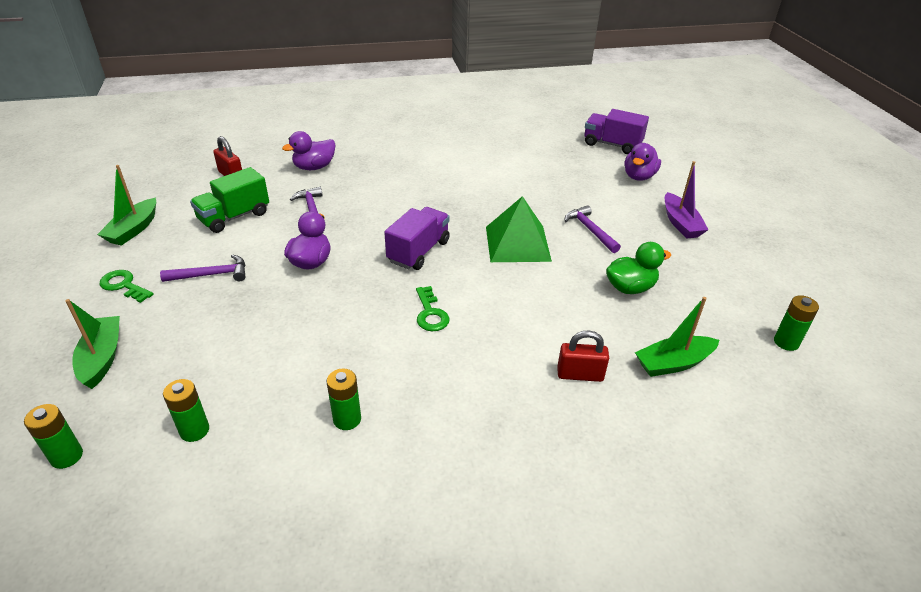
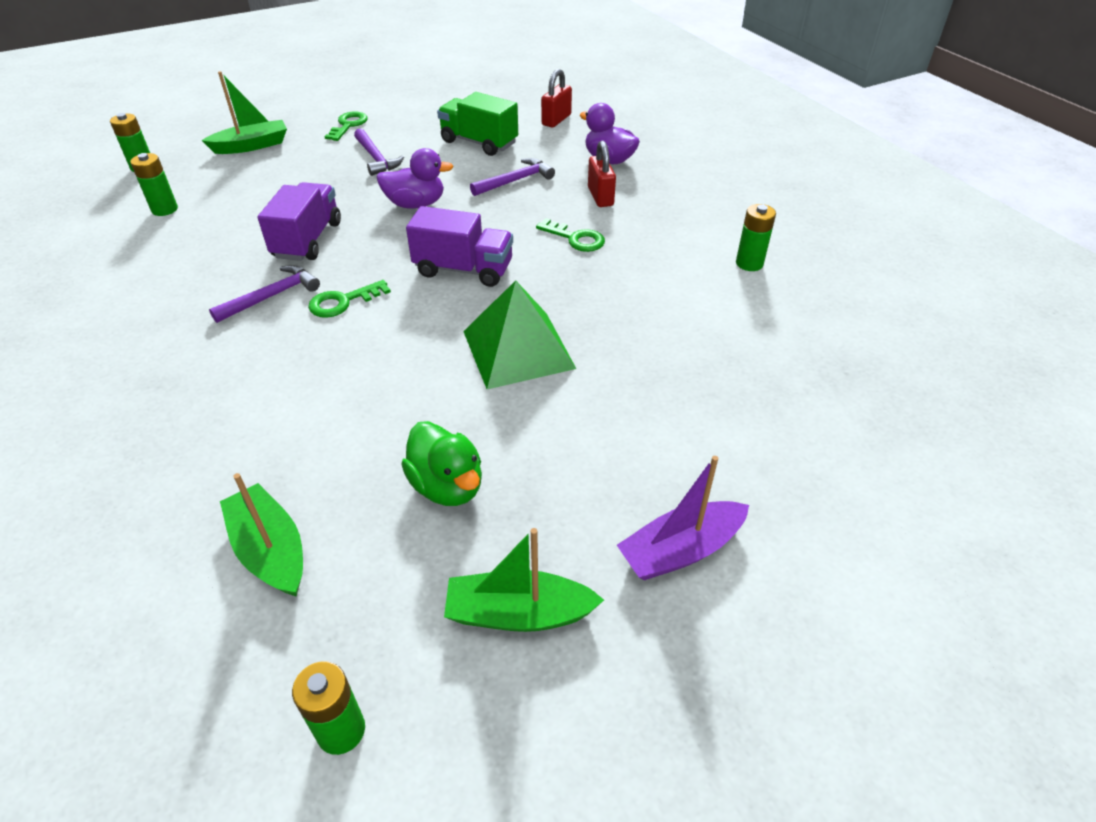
camera: 75 degrees right, 5 degrees up
(134, 229) = (434, 104): green boat -> green boat (519, 613)
(347, 419) = (172, 283): green battery -> green battery (749, 263)
(408, 200) = (575, 238): none -> green key
(580, 375) = (241, 446): red padlock -> red padlock (600, 196)
(590, 230) = (592, 423): purple hammer -> purple hammer (272, 296)
(612, 145) = (921, 425): purple truck -> purple truck (307, 240)
(639, 176) = (821, 475): purple duck -> none

